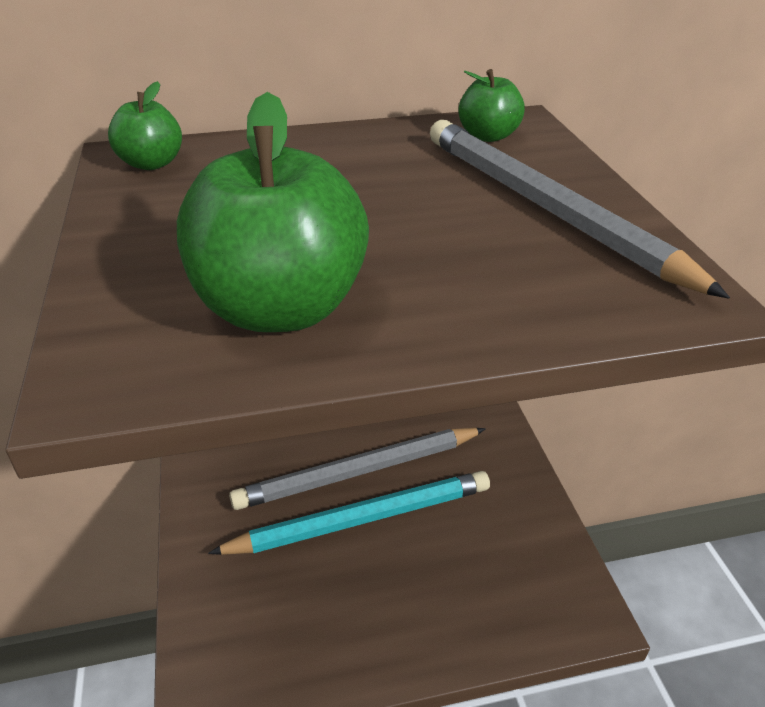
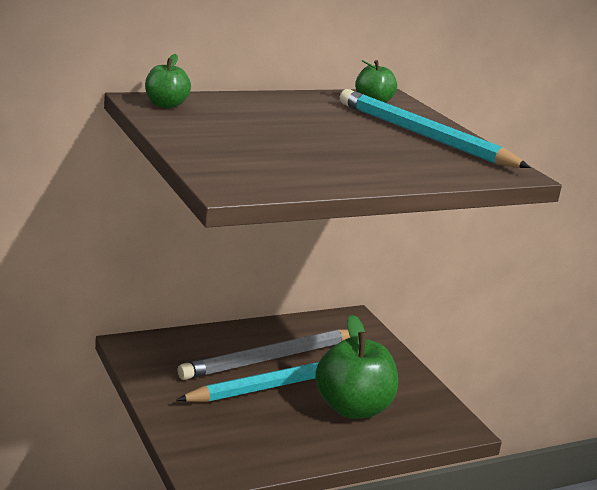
camera: 15 degrees left, 15 degrees down
(281, 308) = (303, 167): green apple -> green apple (353, 408)
(546, 208) = (424, 136): grey pencil -> turquoise pencil

